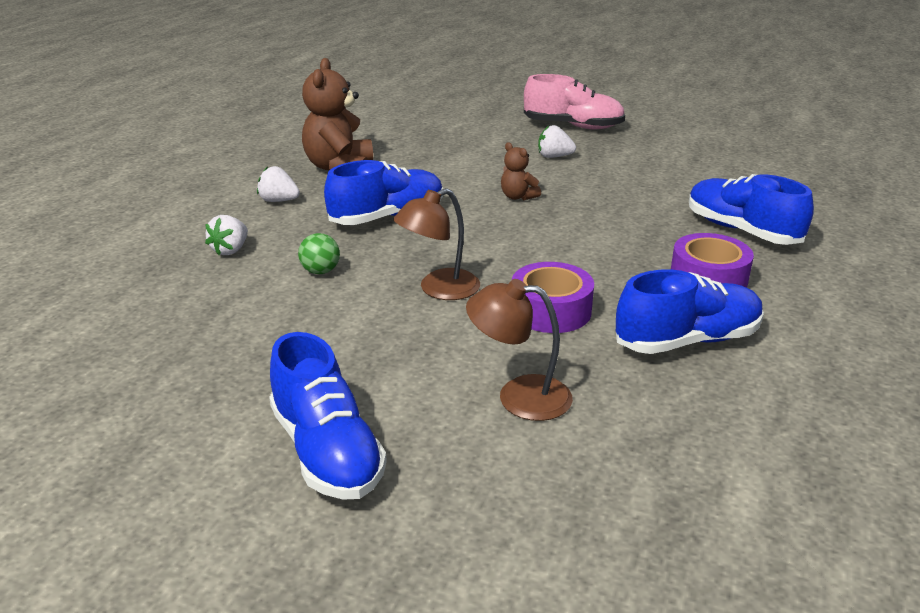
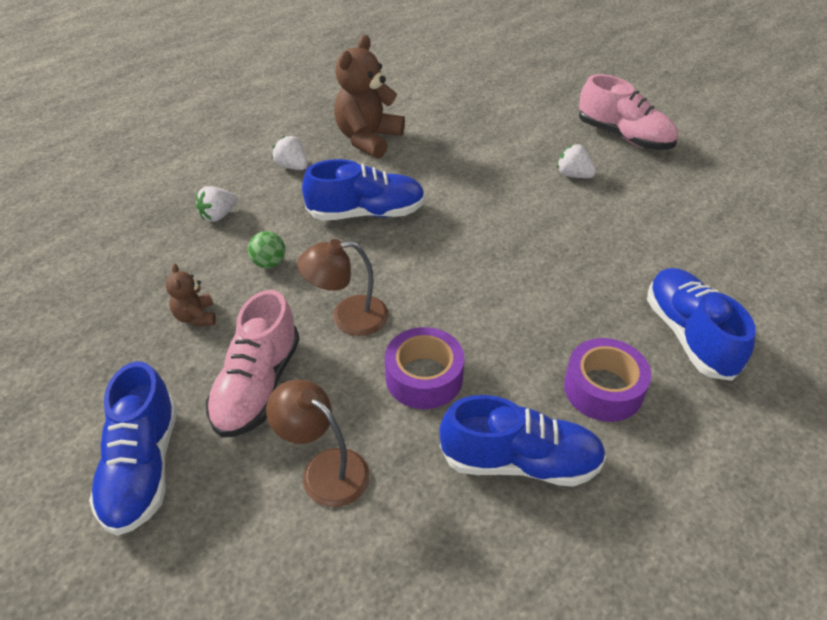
camera: 25 degrees right, 15 degrees up
(394, 358) = (257, 386): none -> pink shoe
(518, 197) = (499, 220): brown teddy bear -> brown teddy bear (196, 316)

